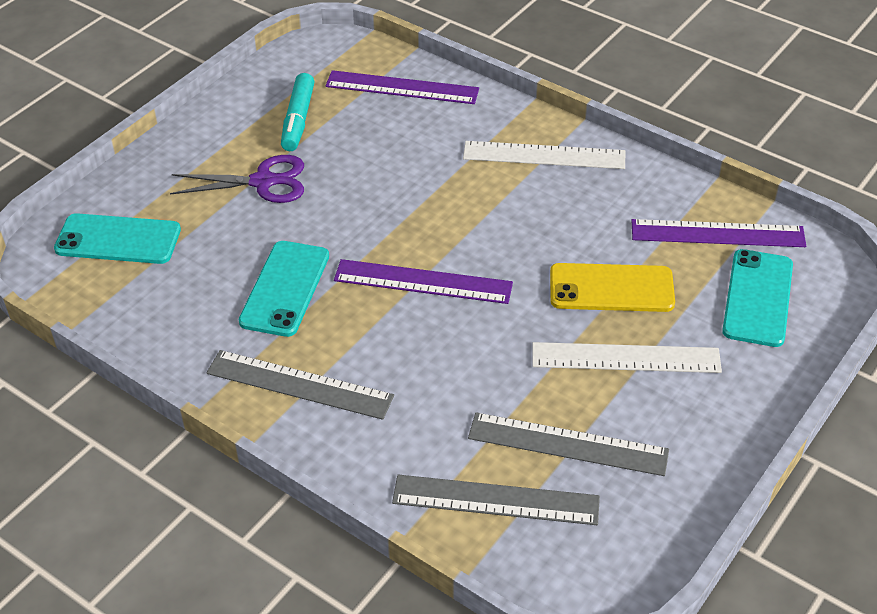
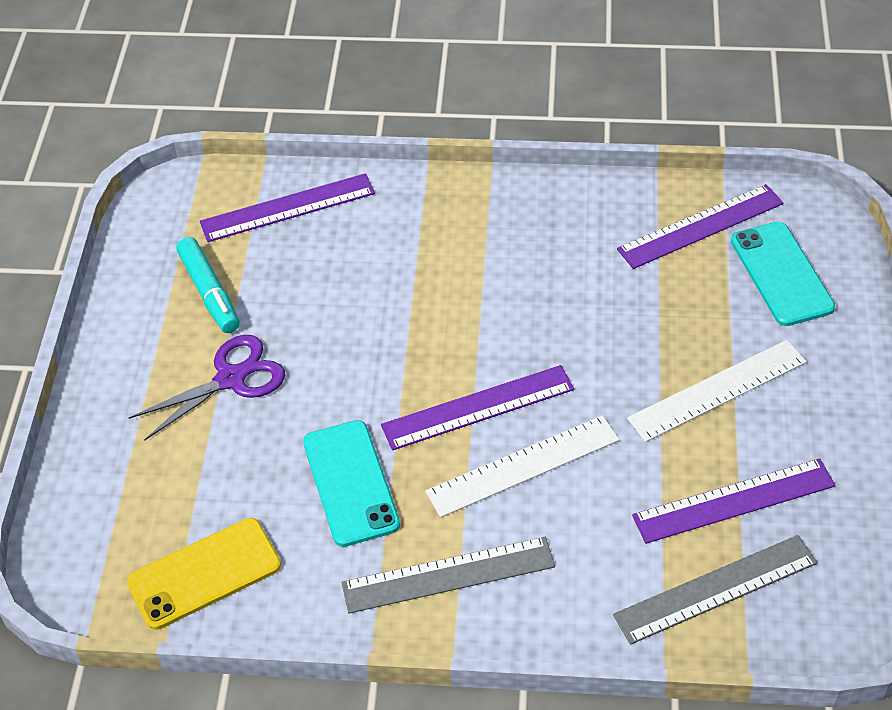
camera: 30 degrees left, 5 degrees up
(118, 239) = (131, 518): turquoise phone -> none
(544, 155) = (485, 219): white ruler -> white ruler (523, 466)
(568, 444) = (734, 501): grey ruler -> purple ruler
(611, 288) = (652, 327): yellow phone -> yellow phone (204, 573)

